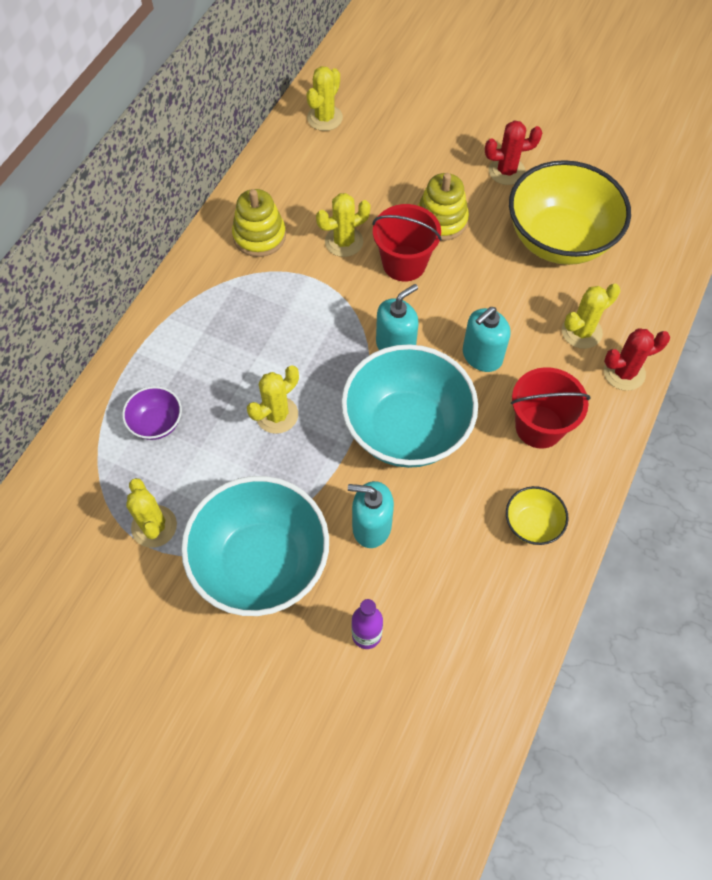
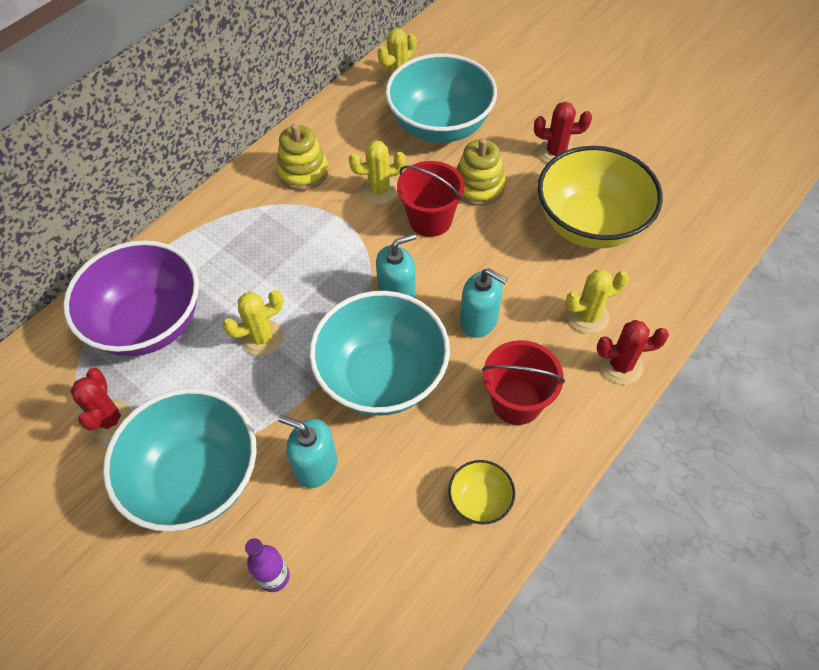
camera: 15 degrees right, 5 degrees down
(154, 526) = (110, 420): yellow cactus -> red cactus
(157, 423) = (149, 323): purple bowl -> purple bowl, size x2.23
(383, 162) = (440, 126): none -> turquoise bowl
(482, 356) = (479, 321): turquoise soap dispenser -> turquoise soap dispenser turned 120 degrees counterclockwise

